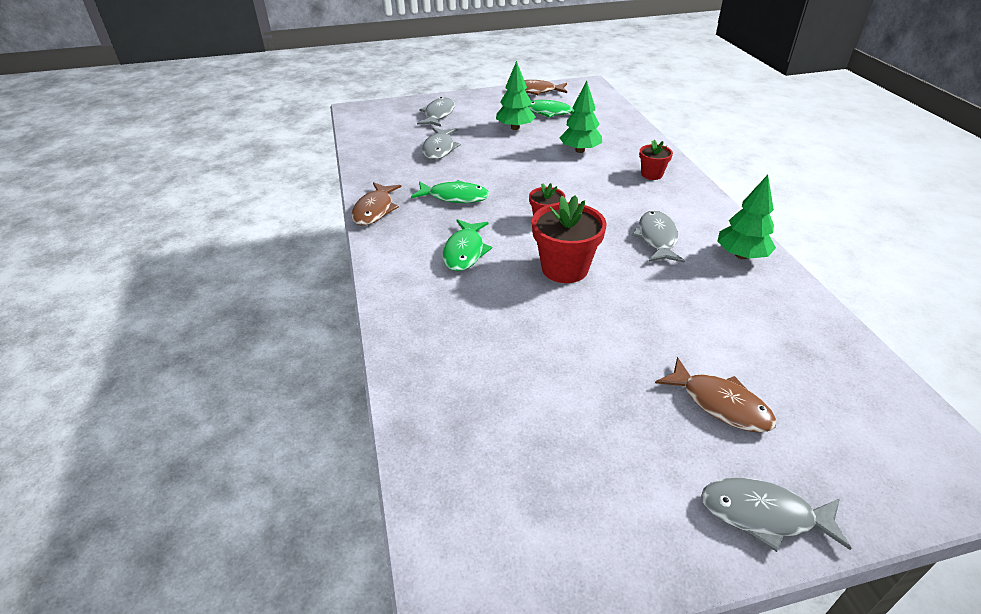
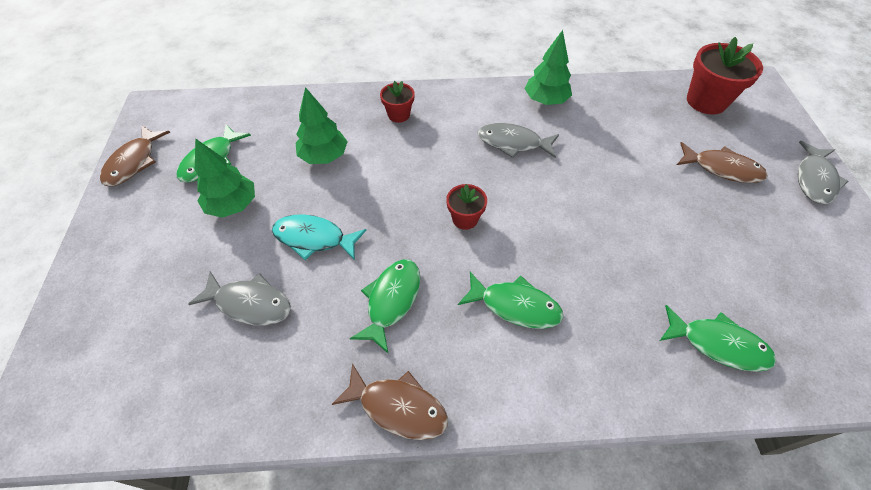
camera: 80 degrees left, 15 degrees up
(438, 114) = (133, 292): grey fish -> none
(452, 375) = (718, 344): none -> green fish
(498, 160) = (314, 238): none -> turquoise fish
(564, 268) = (554, 221): red flower pot -> red flower pot (706, 101)
(720, 404) = (722, 169): brown fish -> brown fish turned 60 degrees clockwise

